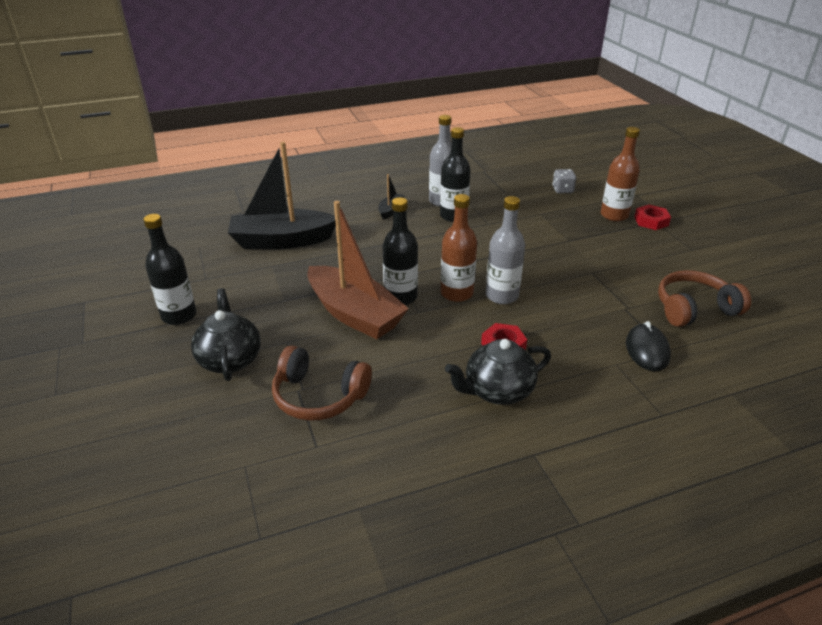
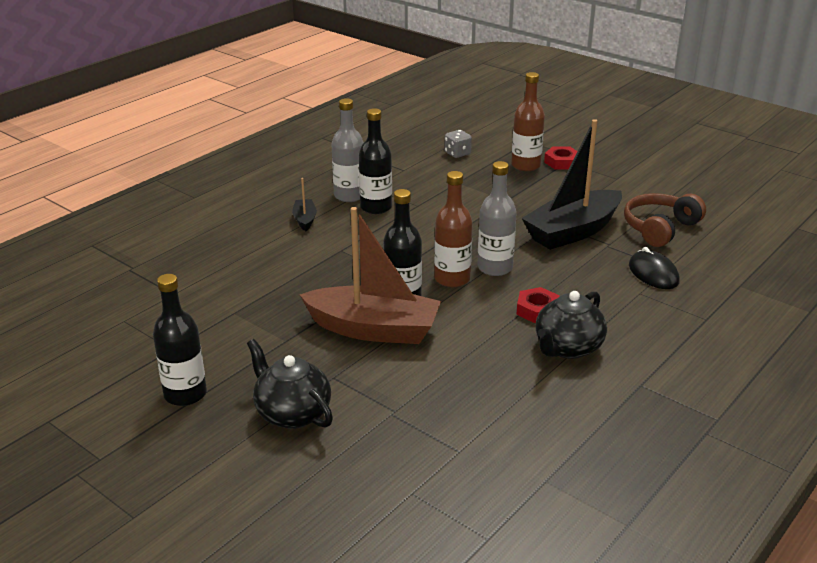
camera: 30 degrees left, 5 degrees down
(282, 241) = (217, 284): black boat -> black boat (573, 231)
(319, 396) = (417, 411): brown headphones -> none

